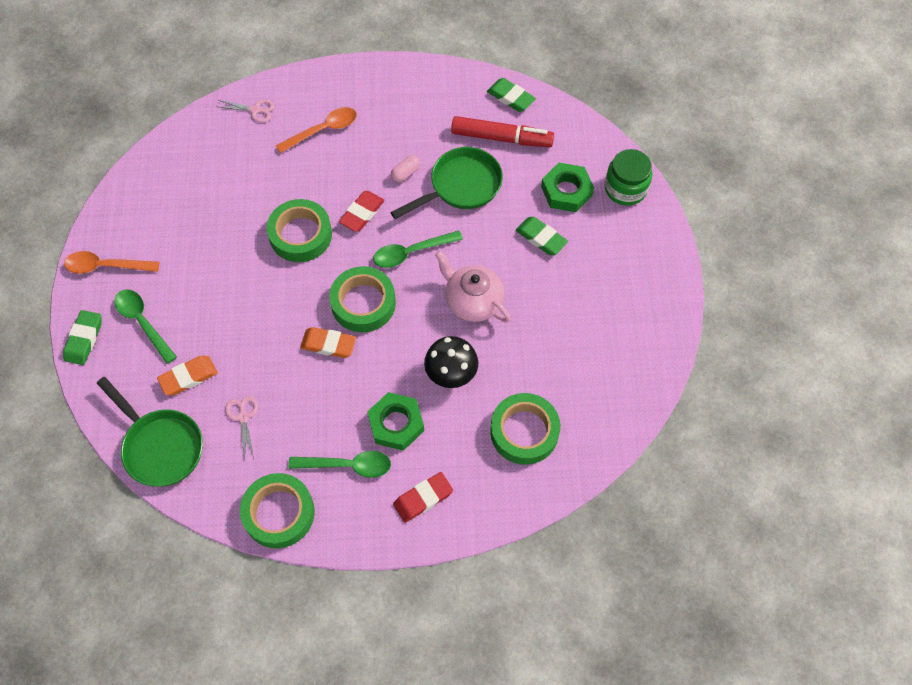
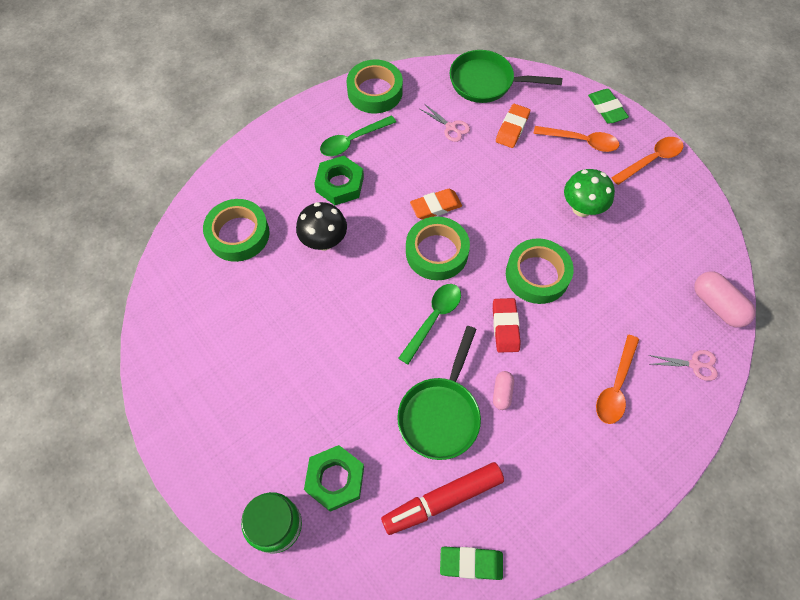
camera: 145 degrees right, 0 degrees up
(143, 322) = (581, 141): green spoon -> orange spoon
(194, 133) = (717, 305): none -> pink capsule
(209, 263) = (582, 208): none -> green mushroom
(255, 110) = (694, 364): pink scissors -> pink scissors turned 150 degrees counterclockwise
(423, 498) = (284, 151): red eraser -> none
(473, 301) = (349, 309): pink teapot -> none
(541, 238) = (328, 409): green eraser -> none

